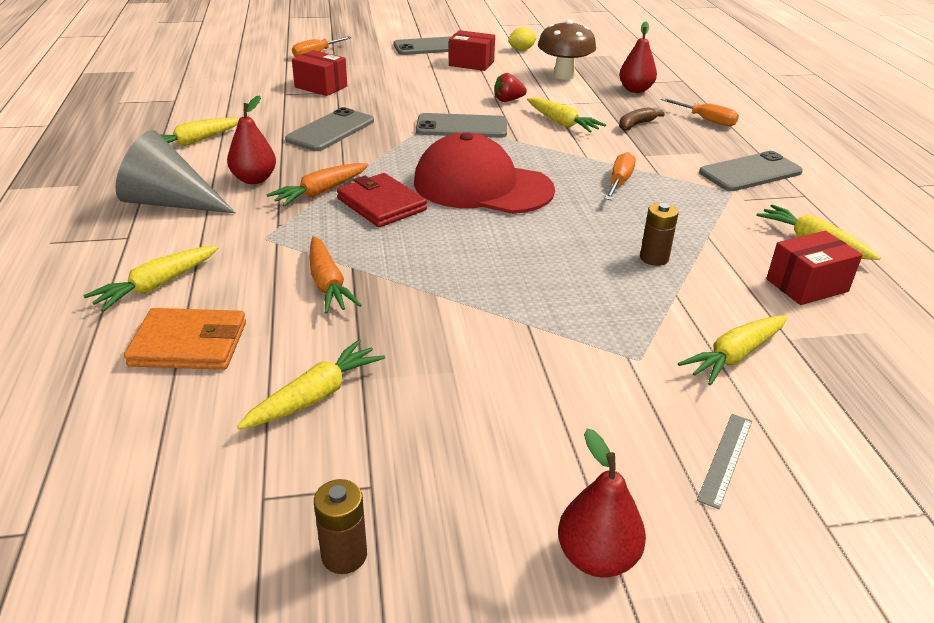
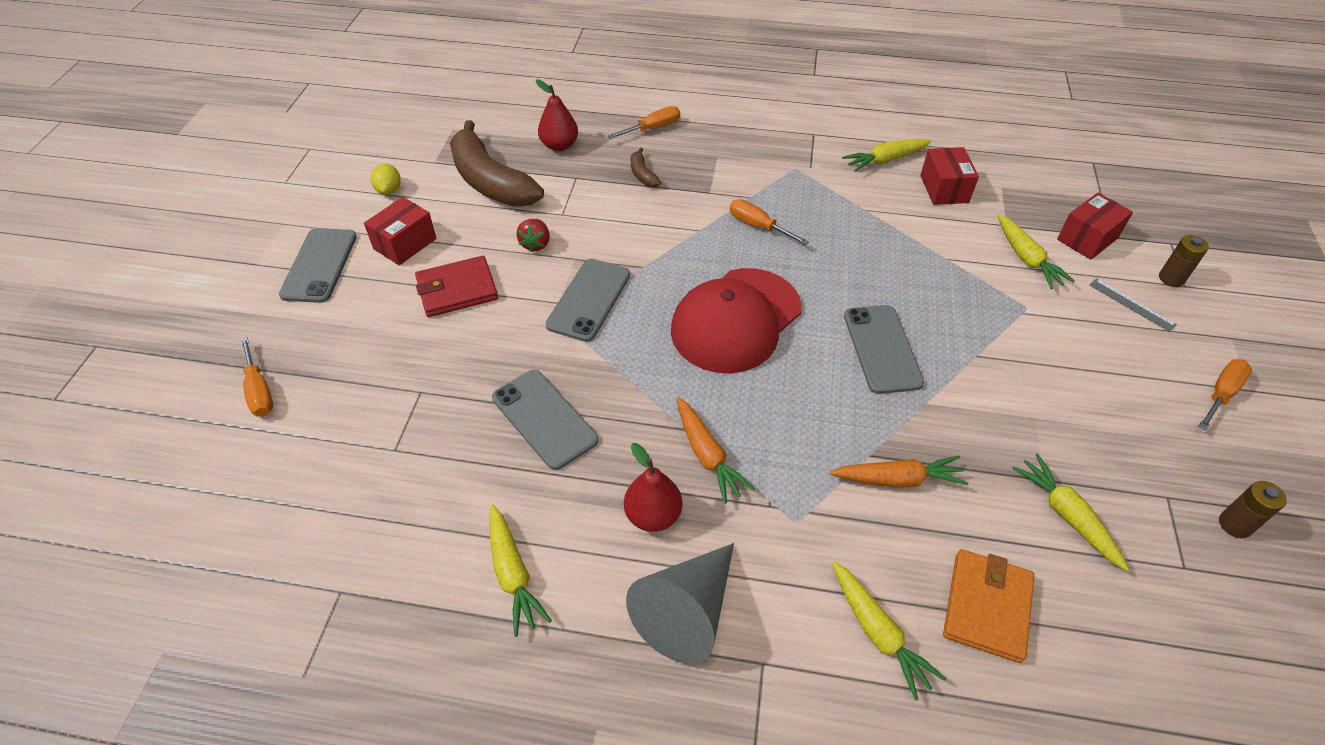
camera: 70 degrees left, 15 degrees up
(321, 87) = (393, 405): red box -> red box (1087, 239)
(381, 204) = (751, 407): red wallet -> red wallet (457, 289)
(562, 123) = (615, 222): yellow carrot -> none
(564, 75) = (490, 181): brown mushroom -> brown banana
(597, 557) = (1221, 394): red pear -> orange screwdriver
(654, 258) = (893, 251): brown battery -> brown battery (1171, 278)
(750, 172) = (766, 145): grey phone -> grey phone (882, 349)

